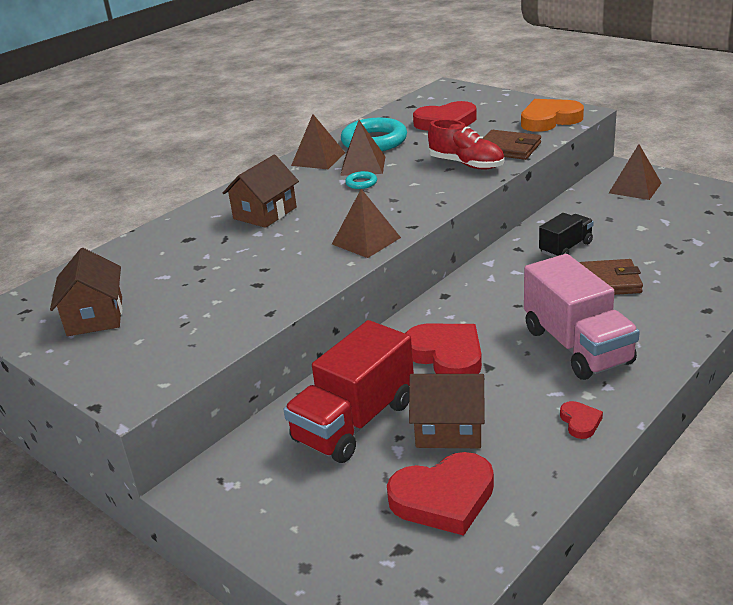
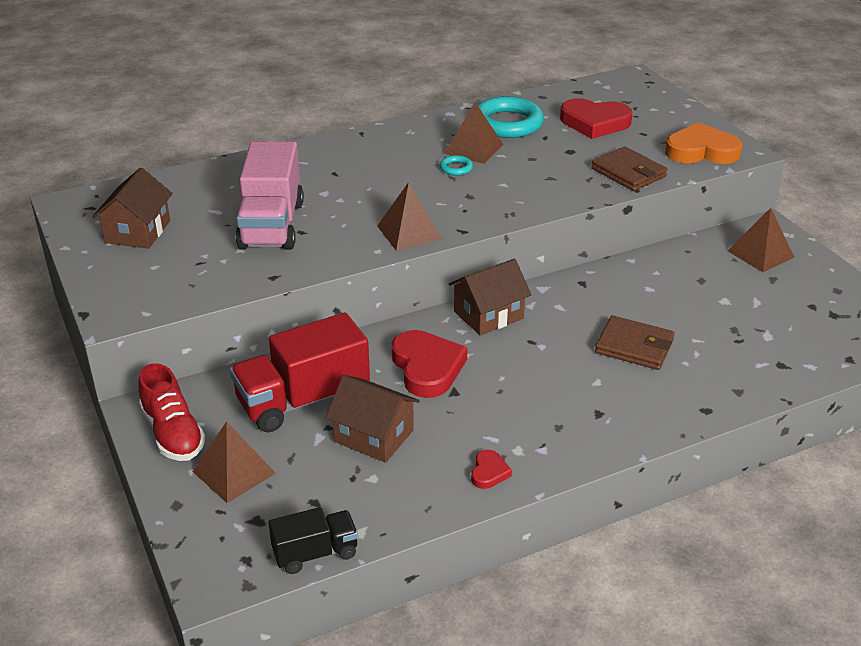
camera: 20 degrees right, 5 degrees up
(265, 213) = (346, 173): brown house -> brown house (488, 315)
(318, 159) = (439, 128): brown pyramid -> brown pyramid (234, 472)
(443, 498) = (322, 493): red heart -> none
(466, 164) = (571, 178): red shoe -> red shoe (173, 433)
(565, 248) = (629, 298): black truck -> black truck (315, 553)
(577, 346) = (549, 401): pink truck -> pink truck (272, 225)

